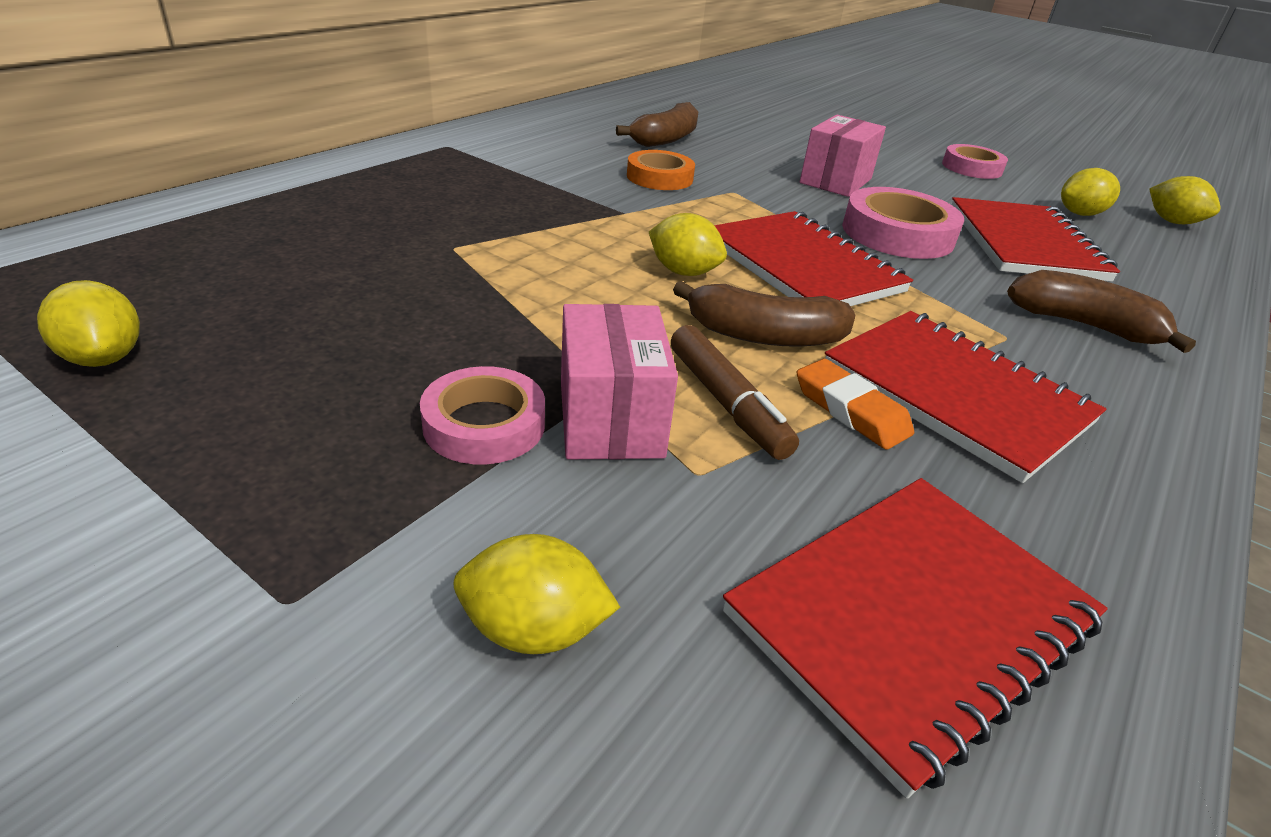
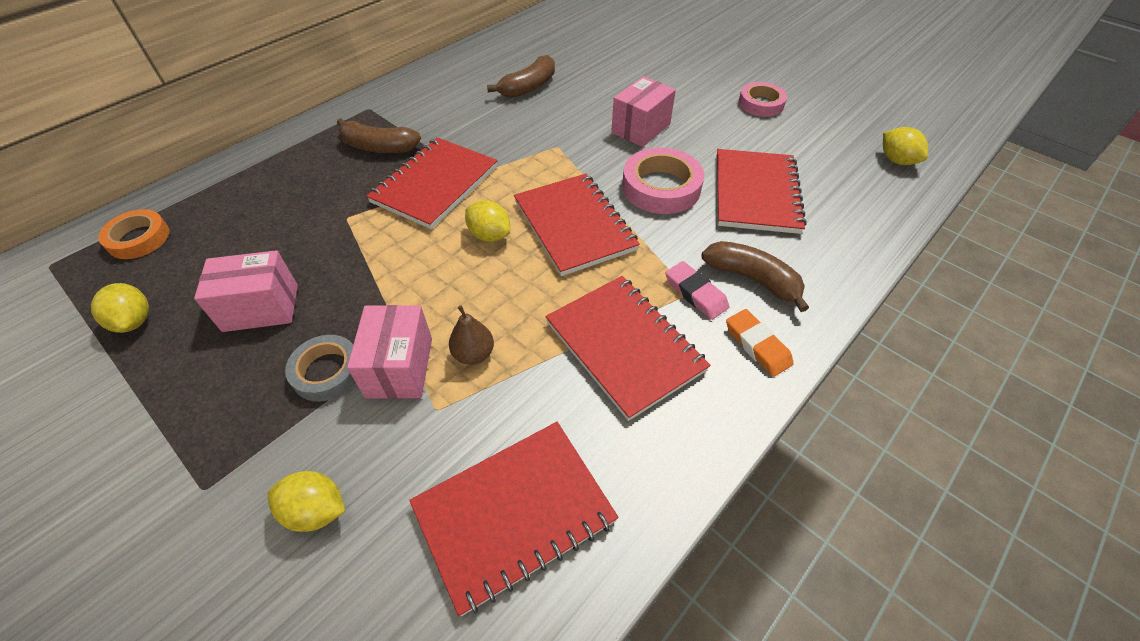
camera: 10 degrees right, 15 degrees up
(340, 344) = (261, 308): none -> pink box
(484, 424) = (327, 371): pink tape -> grey tape
(577, 219) = (435, 184): none -> red notebook
(659, 177) = (508, 134): orange tape -> orange tape (138, 238)
(727, 403) = (474, 354): brown marker -> brown pear
(764, 336) = (520, 295): brown banana -> brown banana (379, 147)
(851, 410) = (549, 360): orange eraser -> orange eraser (757, 345)
(1017, 338) = (695, 293): none -> pink eraser
(1080, 214) = (822, 155): yellow lemon -> none

